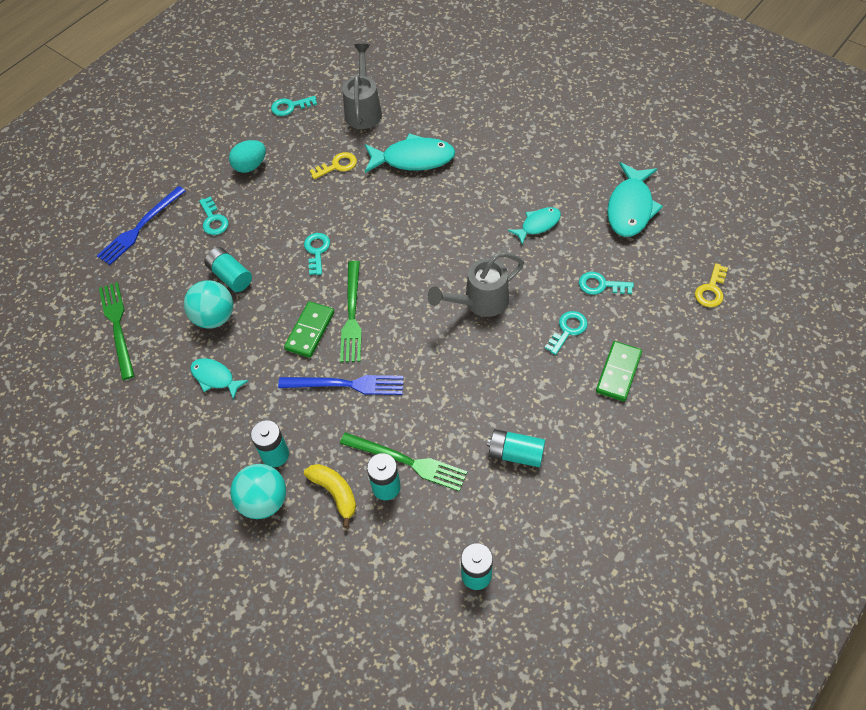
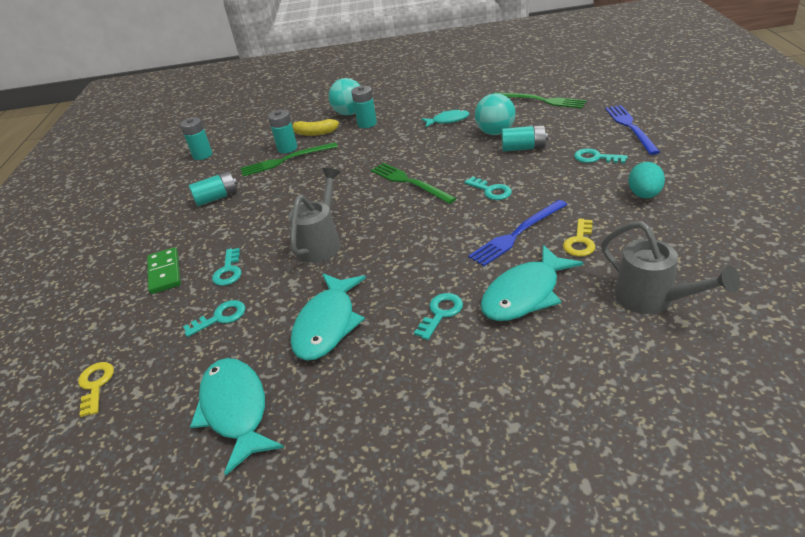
camera: 140 degrees right, 20 degrees down
(290, 107) = (719, 250): turquoise key -> turquoise key (441, 313)
(310, 331) = (425, 162): green domino -> none
(346, 384) = (365, 160): blue fork -> blue fork (517, 234)
(538, 225) = (327, 324): turquoise fish -> turquoise fish, size x1.71

